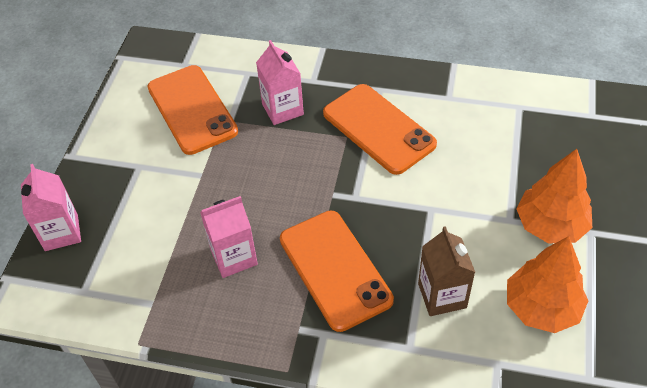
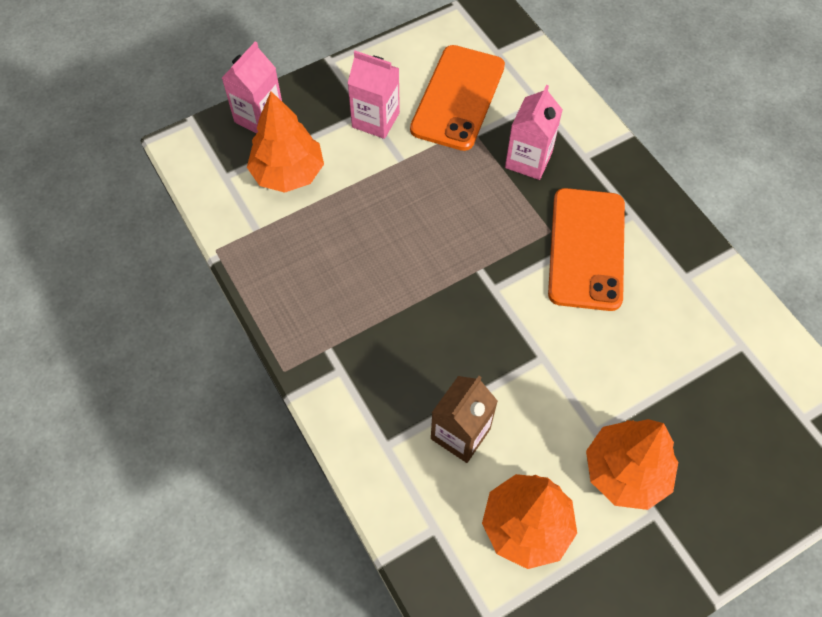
camera: 45 degrees right, 10 degrees up
(130, 249) = (288, 173): none -> orange tree
(234, 257) = (348, 248): pink carton -> pink carton (375, 120)
(335, 269) = (407, 331): orange phone -> none

